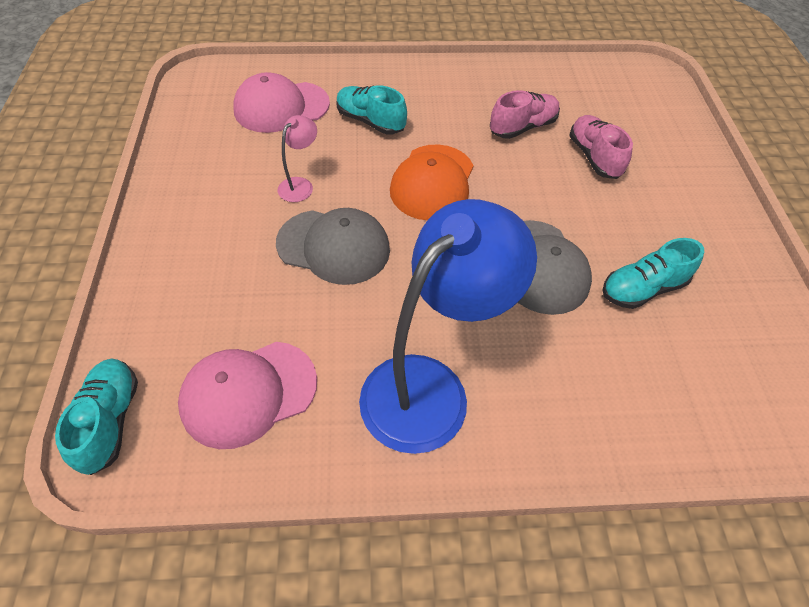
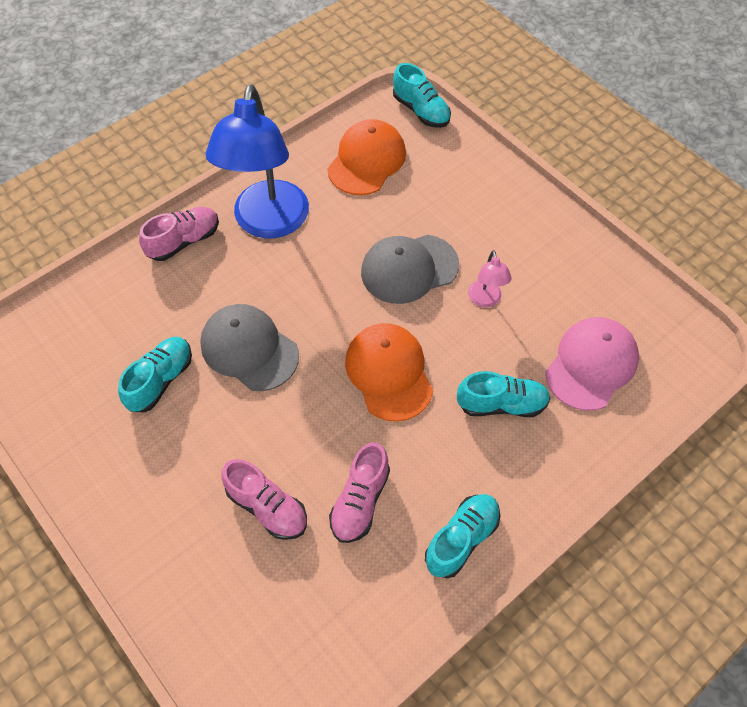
camera: 145 degrees right, 5 degrees up
(248, 393) = (366, 161): pink cap -> orange cap
(472, 80) = (461, 539): none -> turquoise shoe
(545, 429) = (184, 241): none -> pink shoe

